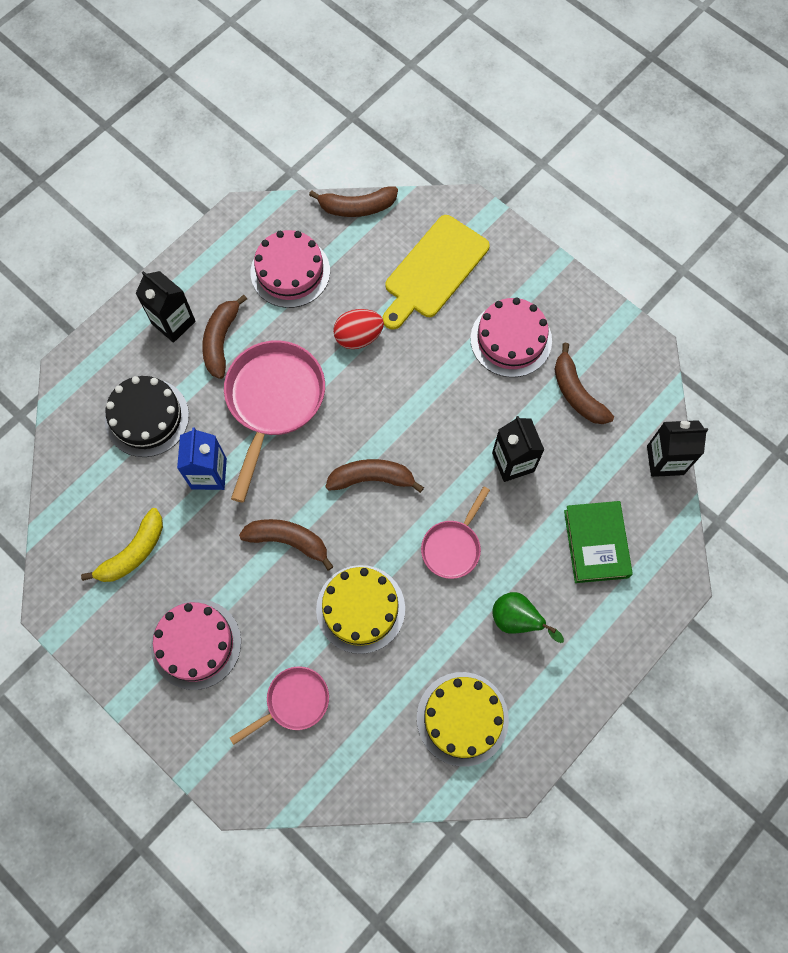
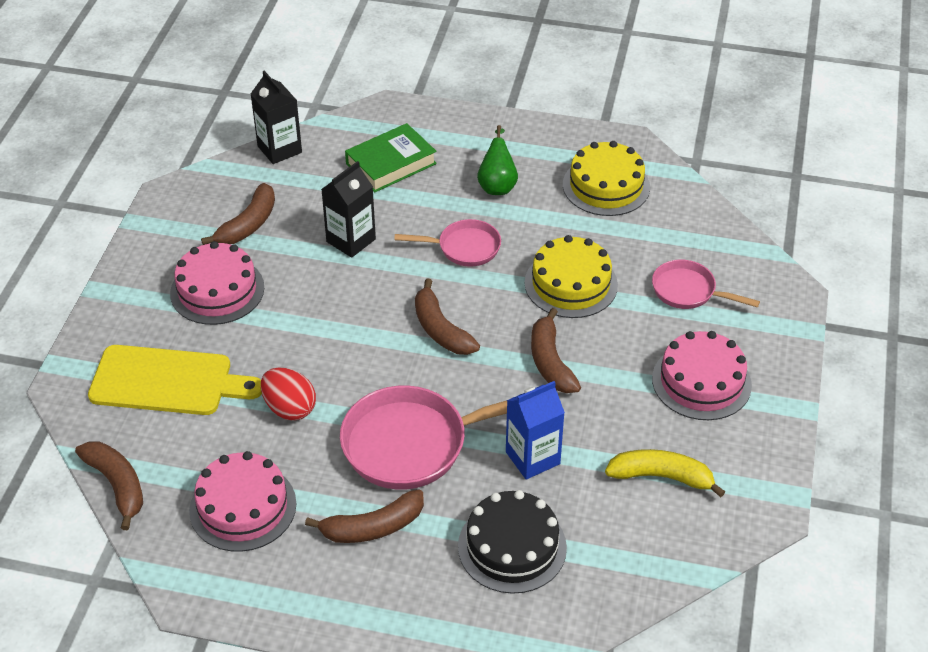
camera: 120 degrees left, 25 degrees down
(173, 322) = (379, 586): black carton -> none

